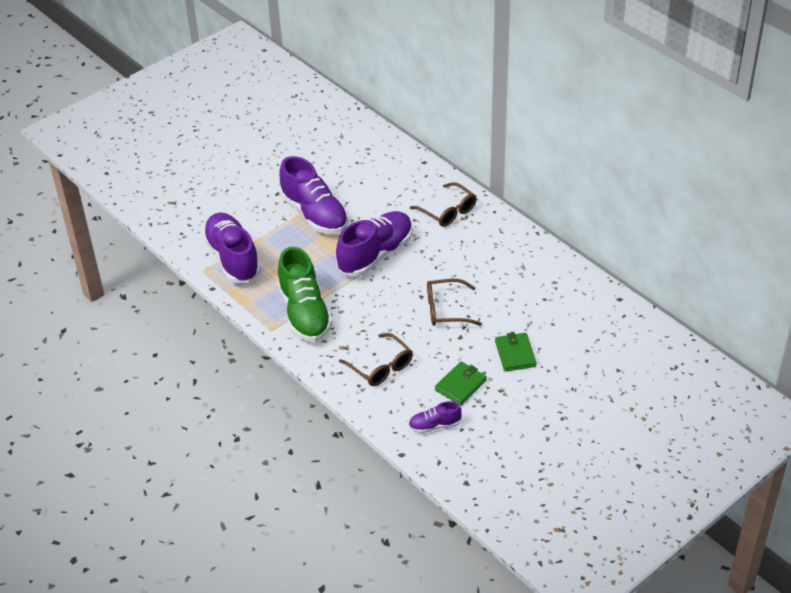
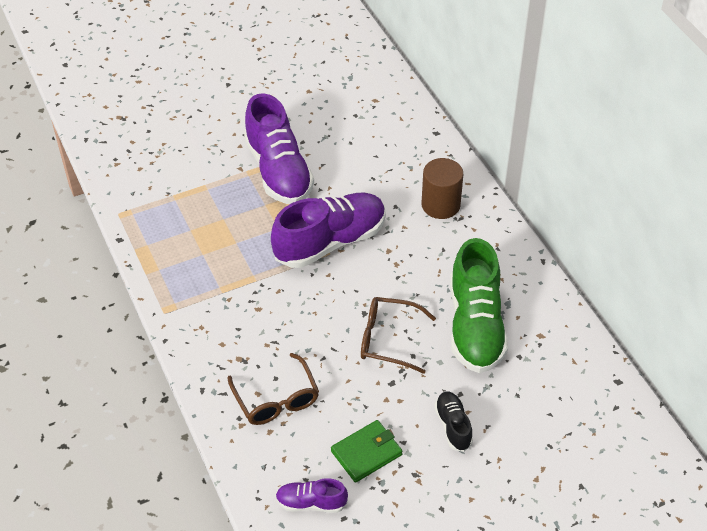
camera: 15 degrees right, 5 degrees up
(232, 258) = (159, 206): purple shoe -> none
(304, 313) = (214, 300): green shoe -> green shoe (475, 326)
(448, 211) = (440, 205): brown glasses -> brown cylinder
(515, 354) = (453, 426): green wallet -> black shoe

